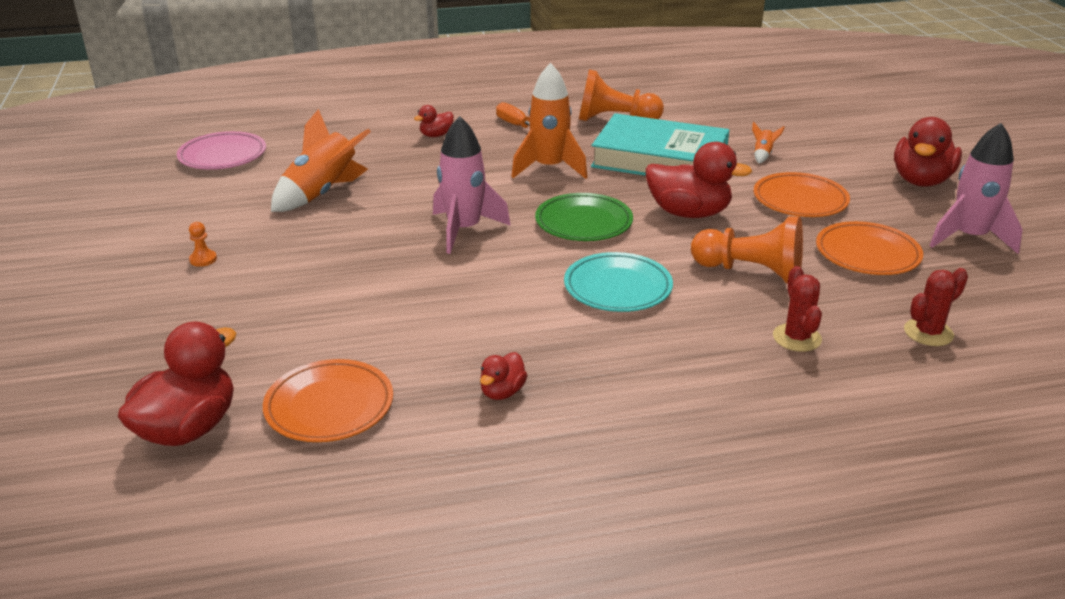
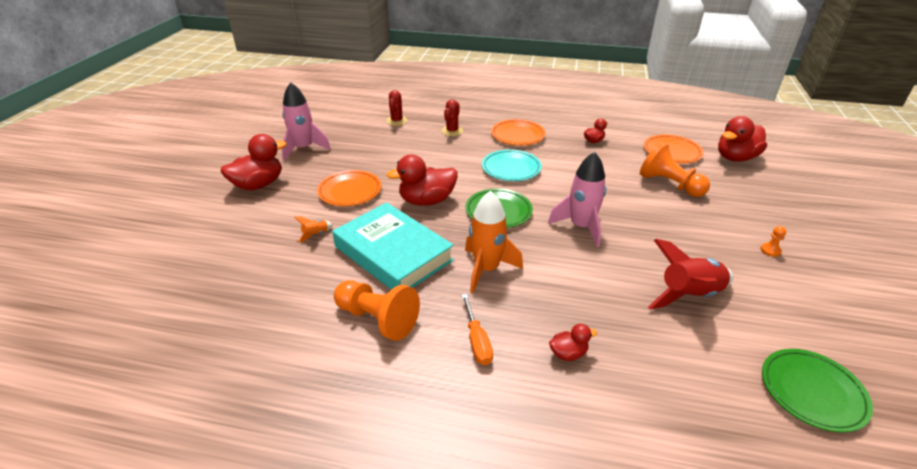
camera: 155 degrees left, 5 degrees up
(223, 156) = (812, 392): pink plate -> green plate
(322, 193) = (689, 295): orange rocket -> red rocket
(689, 213) = (426, 201): red duck -> red duck turned 60 degrees counterclockwise
(750, 271) = (435, 160): orange pawn -> orange pawn (669, 184)
(867, 254) = (366, 154): orange plate -> orange plate (517, 135)
(928, 333) = (396, 121): red cactus -> red cactus turned 75 degrees counterclockwise

